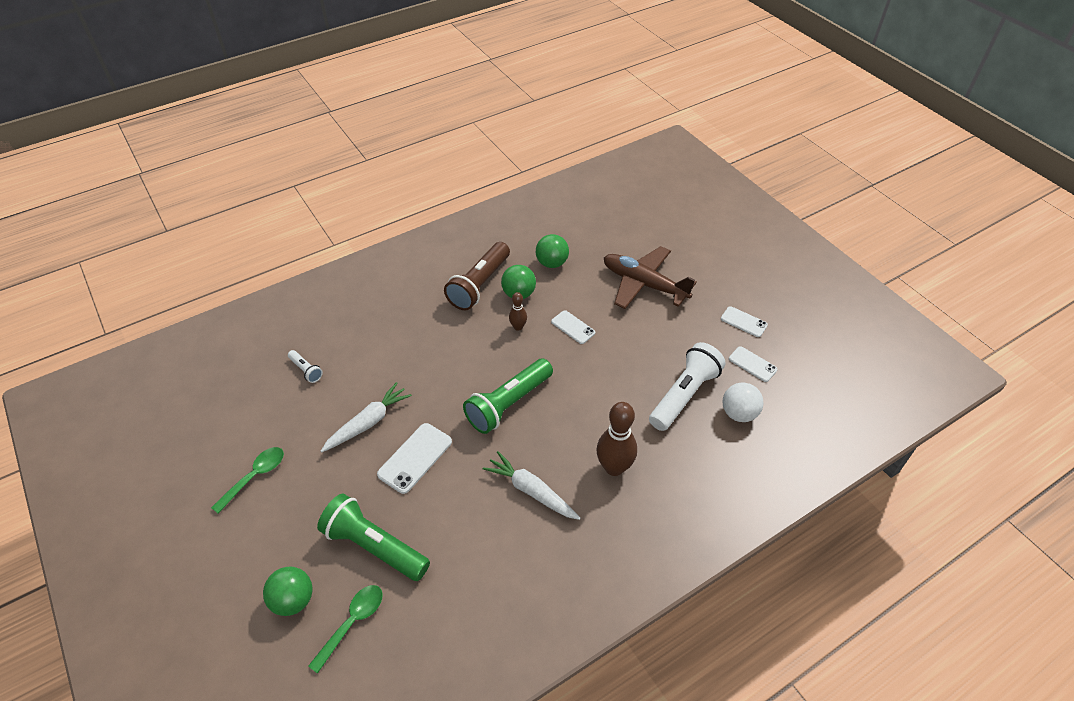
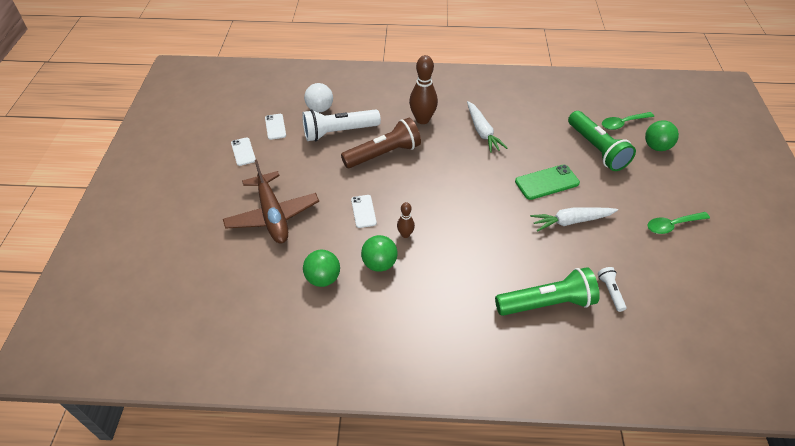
camera: 145 degrees left, 0 degrees up
(415, 458) = (547, 182): white phone -> green phone
(479, 285) = (406, 293): brown flashlight -> brown flashlight (383, 154)
(508, 404) = (458, 183): green flashlight -> green flashlight (546, 303)

